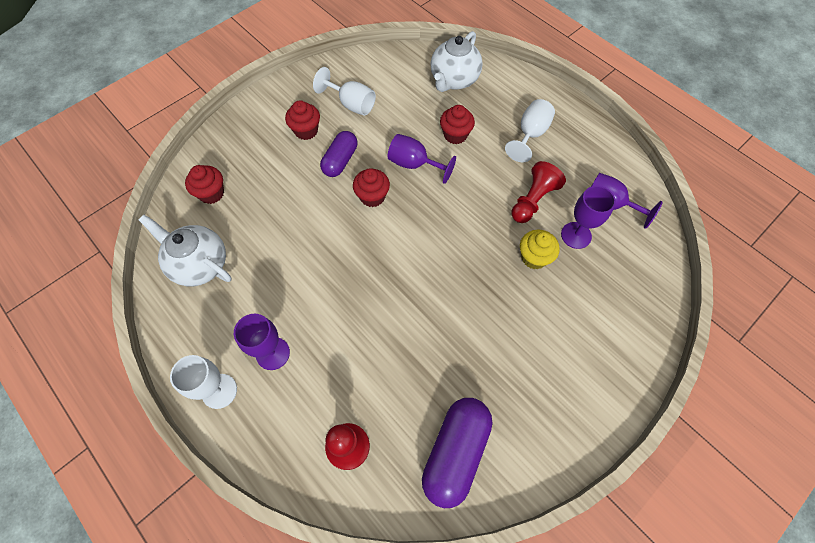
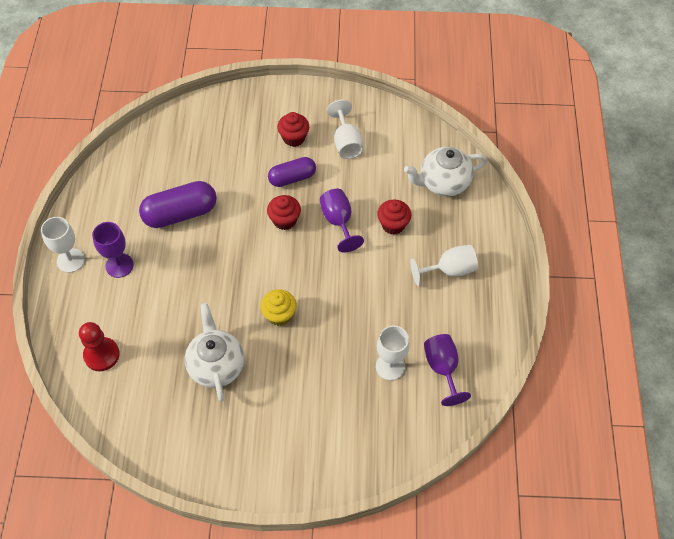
camera: 45 degrees right, 5 degrees down
(199, 264) = (136, 175): white teapot -> white teapot (216, 365)
(211, 193) = (189, 134): red cupcake -> none
(455, 452) = (153, 416): purple capsule -> purple capsule (180, 213)
(533, 200) = (390, 317): red pawn -> none
(534, 257) = (342, 354): yellow cupcake -> yellow cupcake (279, 315)
(576, 235) = (390, 366): purple goblet -> white goblet

